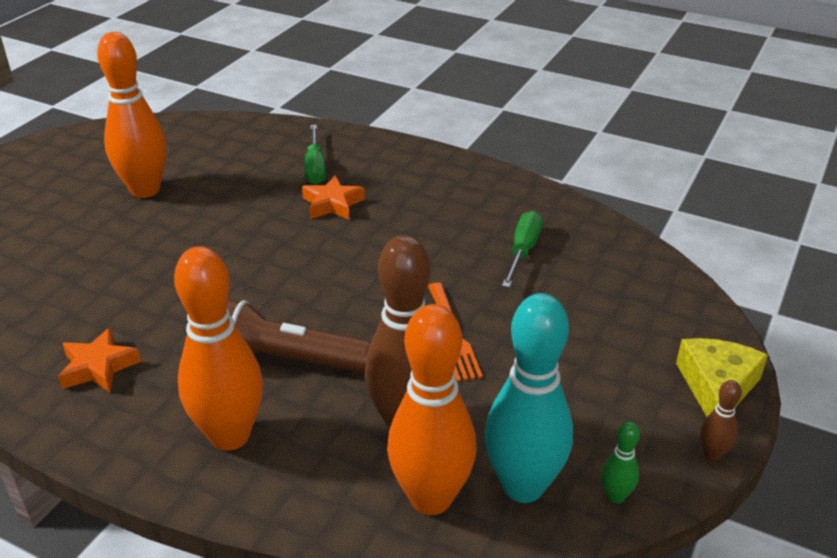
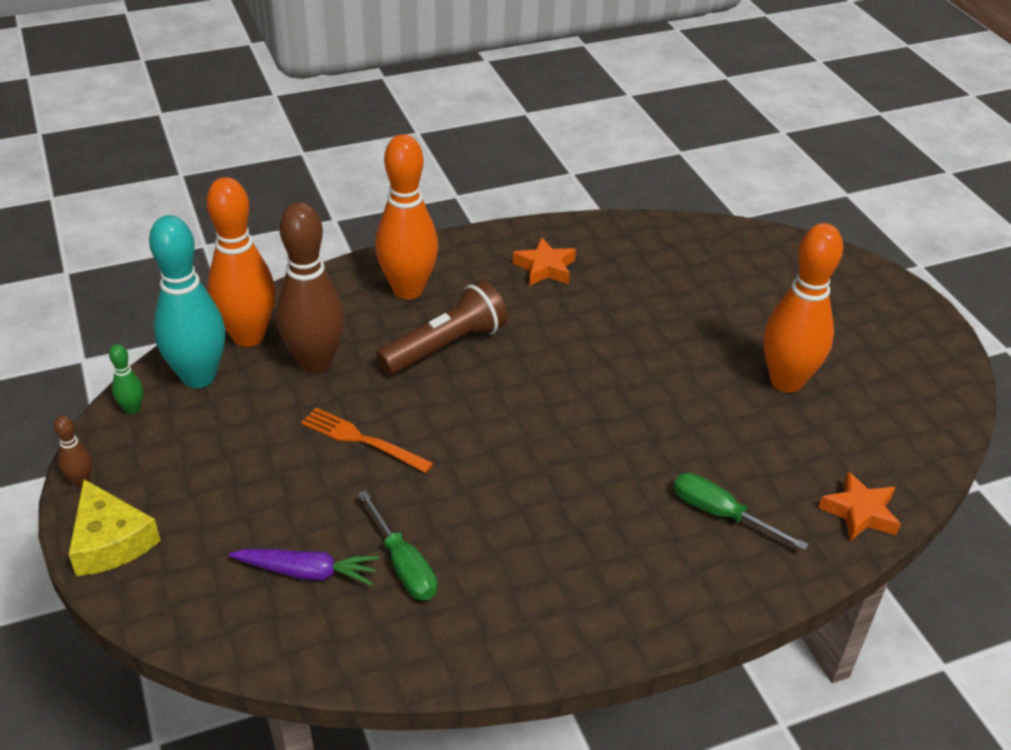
camera: 130 degrees right, 5 degrees up
(332, 204) = (633, 485): orange star -> orange star (859, 513)
(588, 283) = (307, 572): none -> purple carrot

